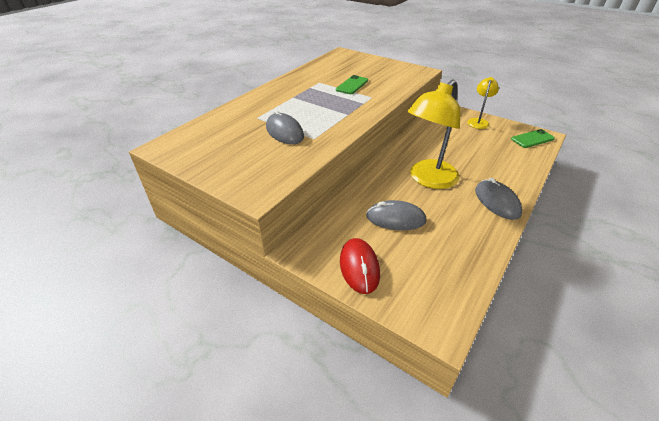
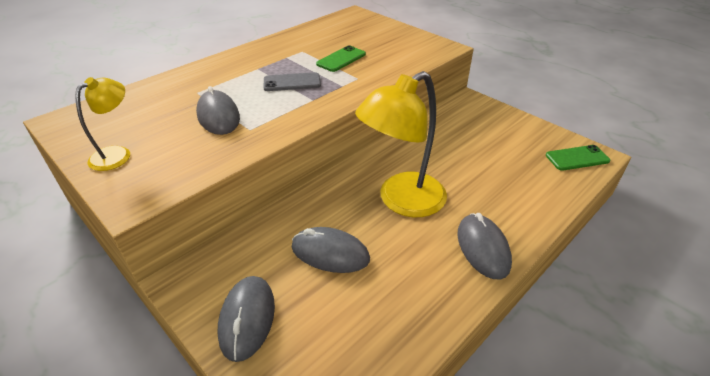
camera: 10 degrees right, 0 degrees up
(325, 104) = (292, 82): none -> grey phone
(359, 267) = (247, 318): red mouse -> grey mouse
(478, 121) = (510, 123): yellow lamp -> yellow lamp (117, 154)

